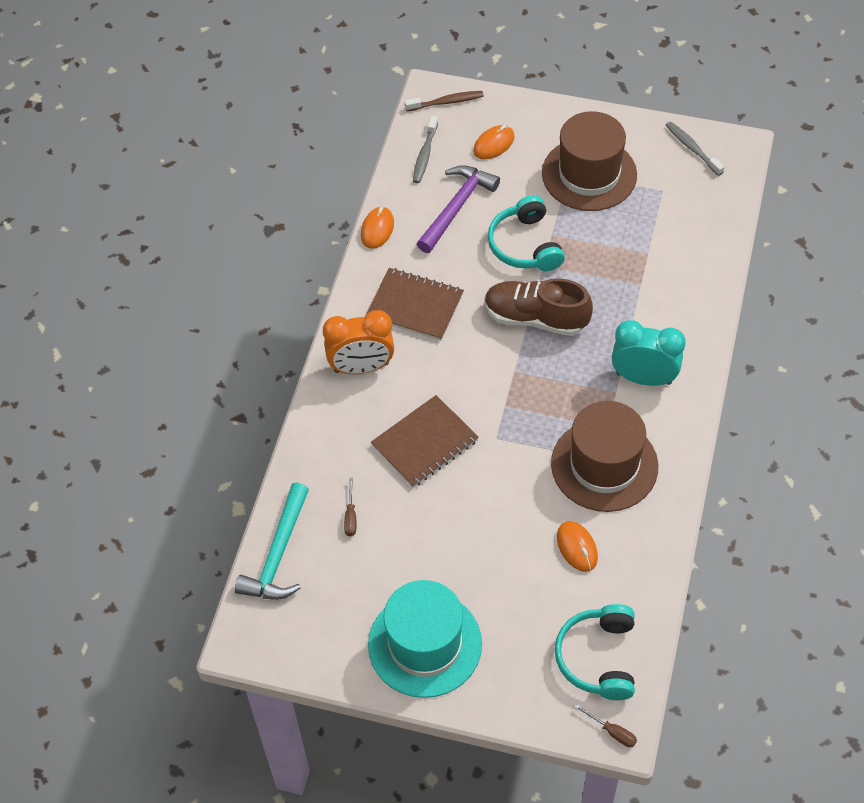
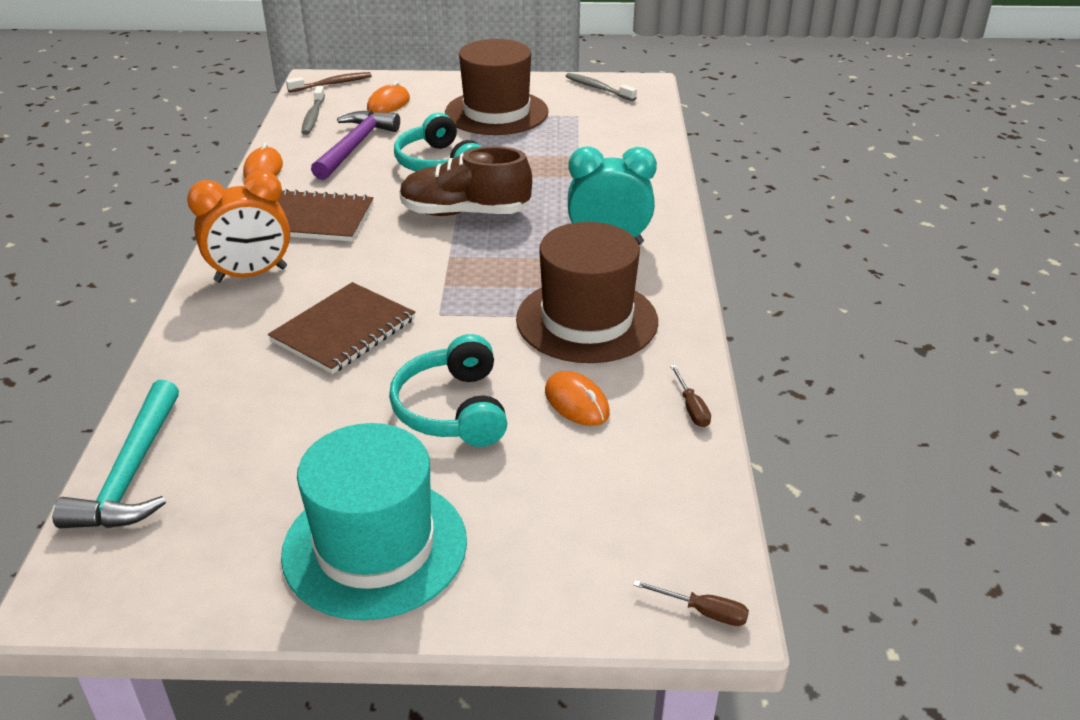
camera: 15 degrees left, 20 degrees down
(350, 516) = (244, 416): brown screwdriver -> brown screwdriver (691, 408)
(598, 658) = (648, 520): turquoise headphones -> turquoise headphones (453, 409)

